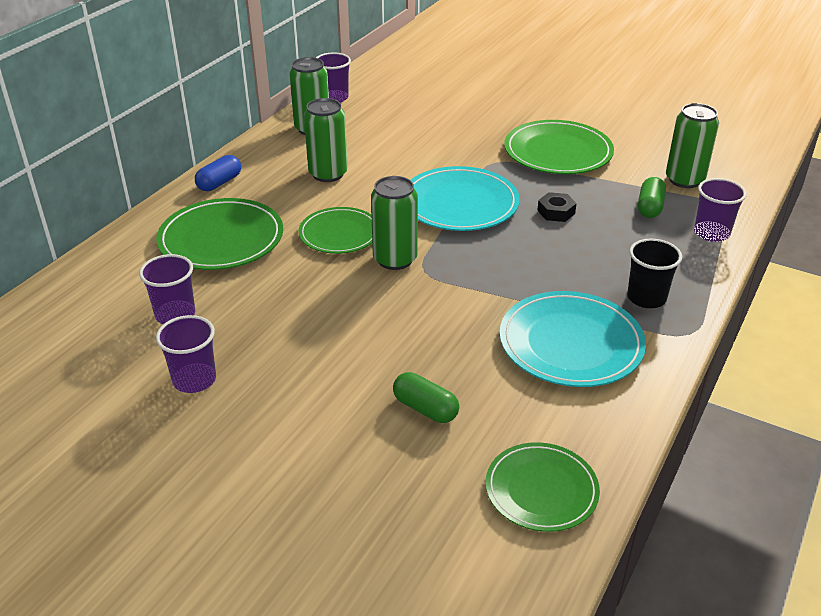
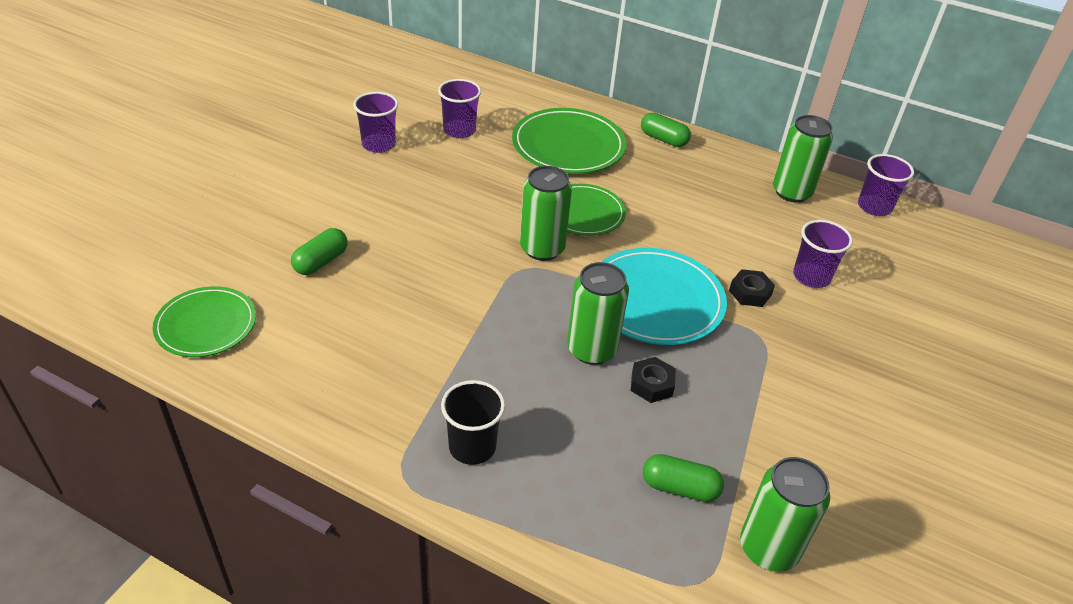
camera: 85 degrees right, 5 degrees up
(219, 183) = (663, 139): blue capsule -> green capsule
(328, 174) = (697, 204): green can -> green can (592, 349)
(445, 161) = (750, 293): none -> black nut
(558, 152) = (807, 404): green plate -> none
(571, 343) = (396, 367): turquoise plate -> none
(711, 233) = (622, 551): purple cup -> purple cup (811, 277)

